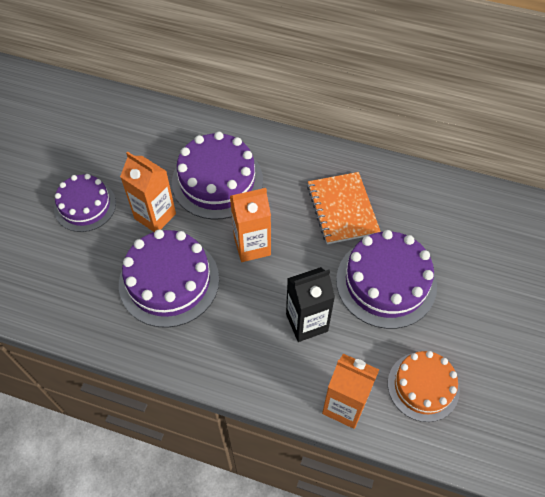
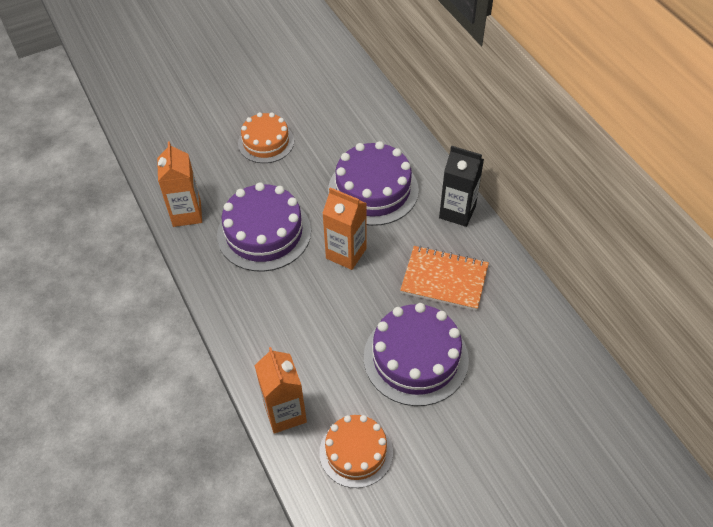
camera: 45 degrees right, 5 degrees down
(85, 206) = (266, 142): purple cake -> orange cake
(155, 216) = (303, 182): orange carton -> orange carton (187, 214)
(307, 322) = (324, 336): black carton -> black carton (457, 212)
(342, 209) = (444, 279): orange notebook -> orange notebook turned 75 degrees clockwise

